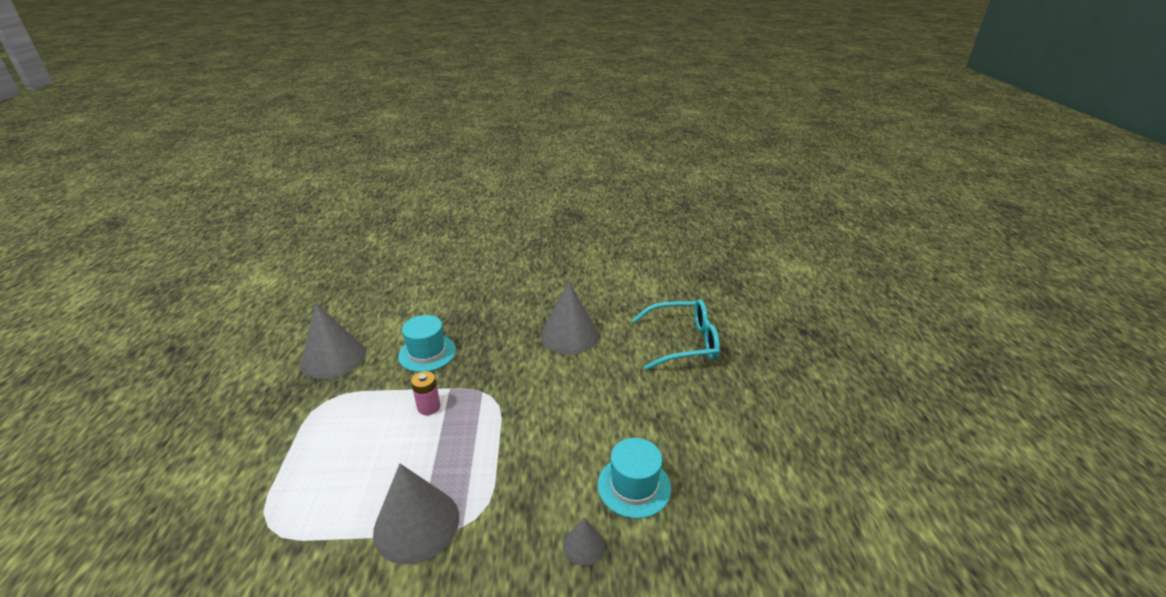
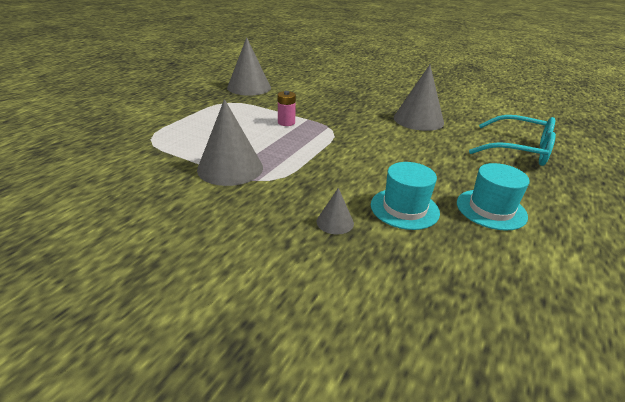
camera: 30 degrees right, 0 degrees up
(427, 353) = (307, 100): turquoise hat -> turquoise hat (491, 209)

